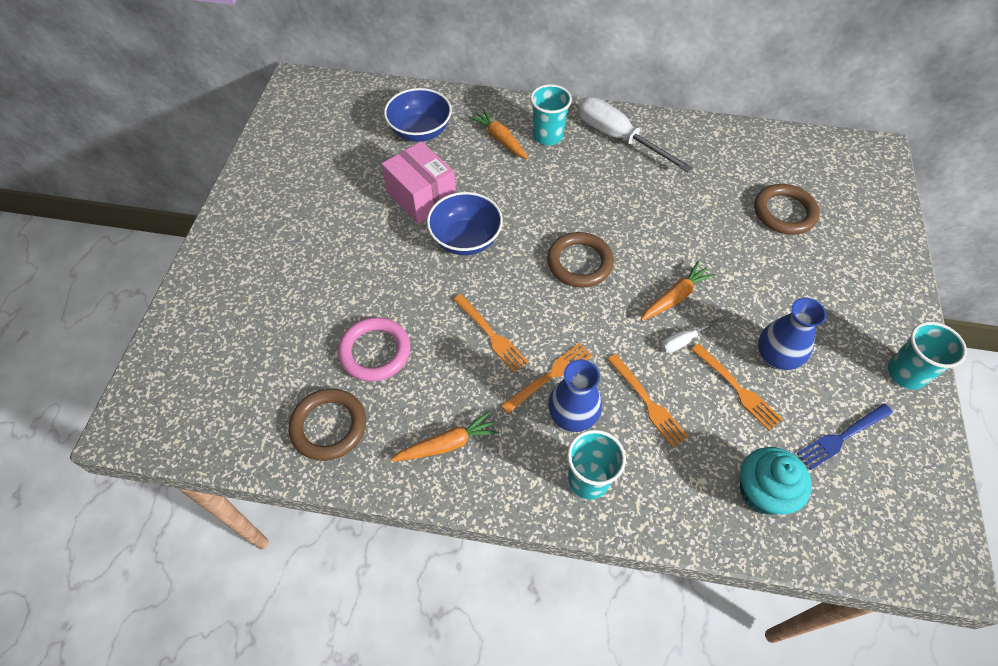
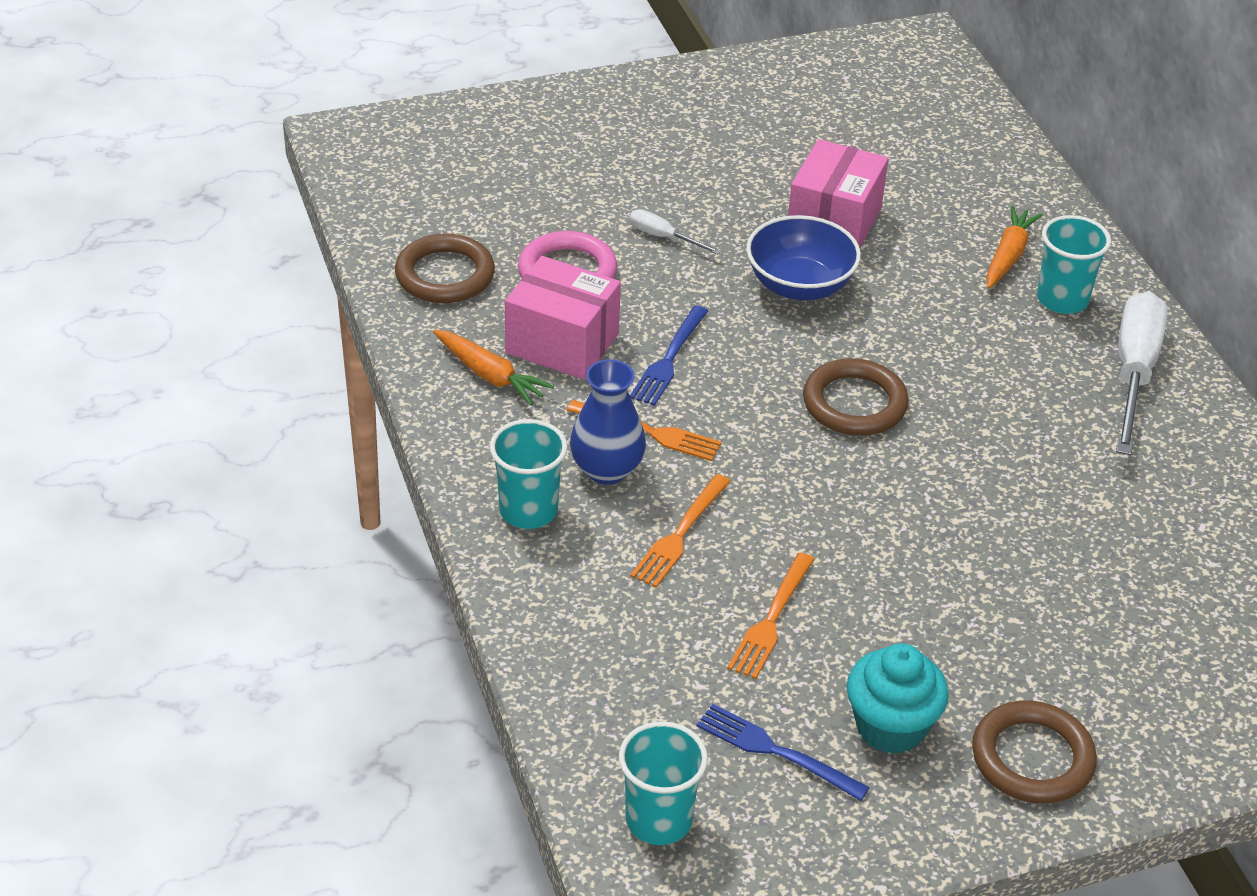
camera: 60 degrees right, 15 degrees down
(420, 131) = (948, 178): blue bowl -> none
(441, 386) = (562, 343): none -> pink box
(491, 335) = (669, 360): orange fork -> blue fork
(675, 297) = (877, 516): orange carrot -> none
(684, 340) = (809, 545): white screwdriver -> white screwdriver (663, 237)
(762, 492) = (626, 682): turquoise cupcake -> turquoise cupcake (890, 727)
(776, 357) = (859, 650): blue vase -> none
(784, 212) = (1157, 601): brown ring -> brown ring (1032, 758)
(906, 373) = (949, 809): turquoise cup -> turquoise cup (658, 820)

